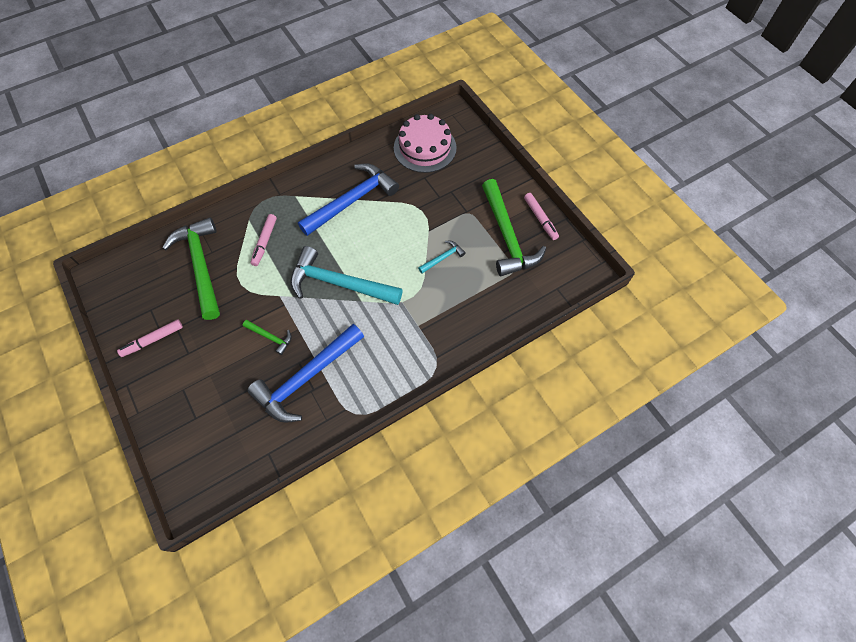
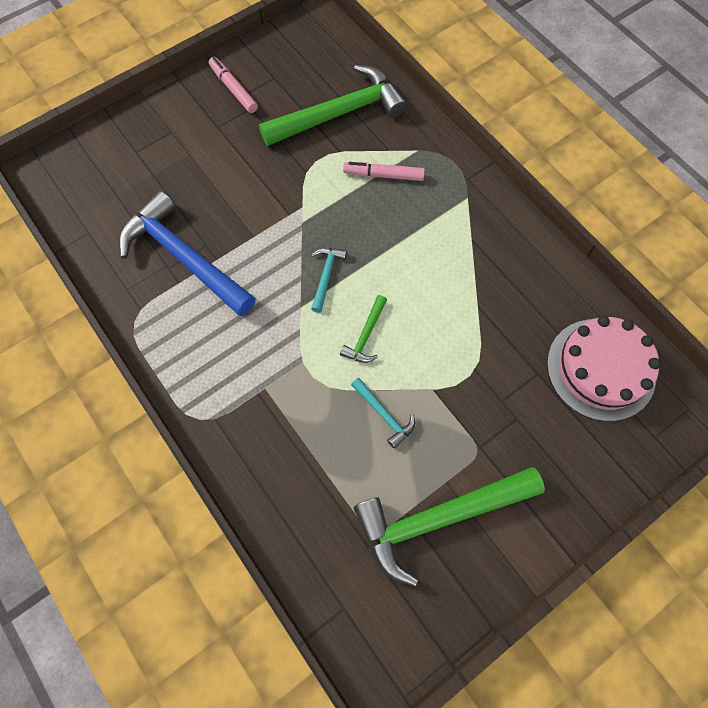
camera: 85 degrees right, 5 degrees up
(270, 337) = (241, 207): green hammer -> green hammer (366, 335)
(339, 284) = (326, 276): turquoise hammer -> turquoise hammer, size x0.45
(352, 201) = (471, 273): blue hammer -> none
(540, 219) = (484, 578): pink marker -> none

